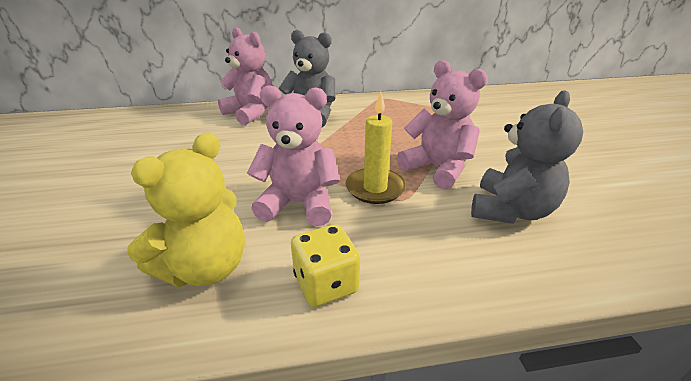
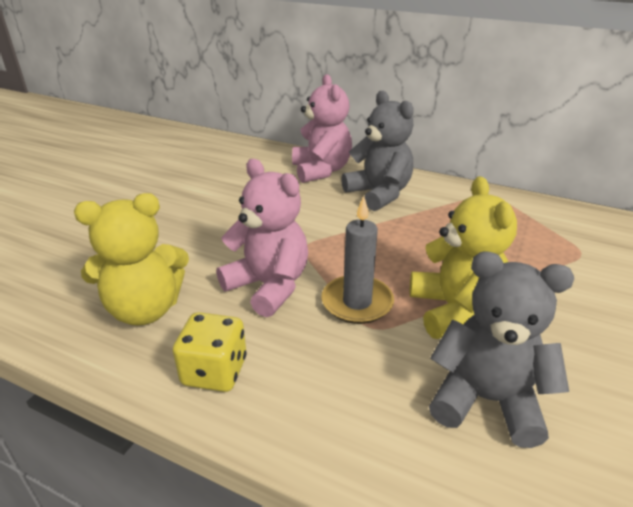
camera: 35 degrees right, 0 degrees up
(375, 188) = (357, 302): yellow candle -> grey candle
(437, 169) = (454, 310): pink teddy bear -> yellow teddy bear
(510, 210) = (486, 400): grey teddy bear -> grey teddy bear turned 135 degrees counterclockwise

